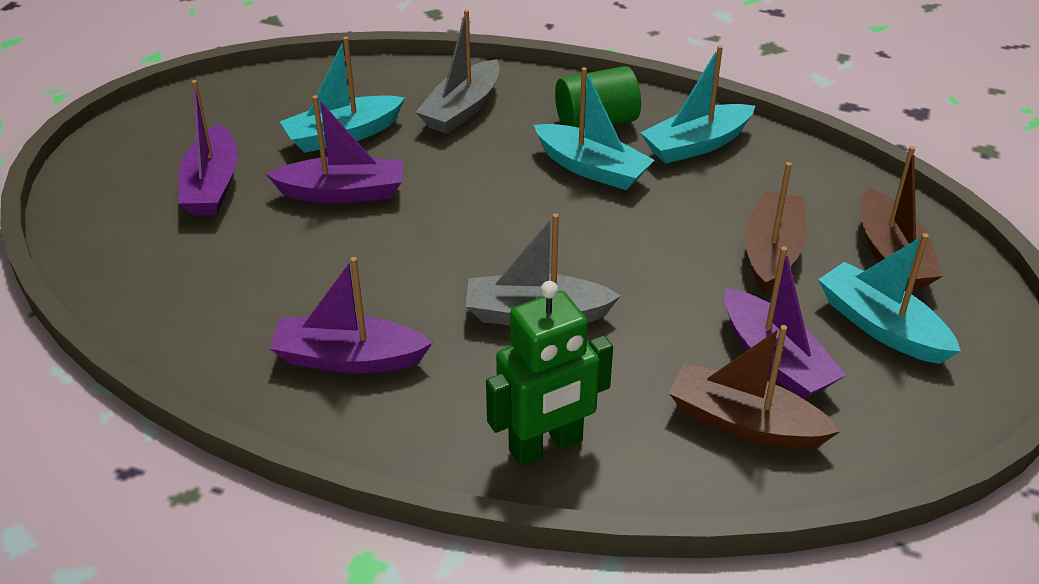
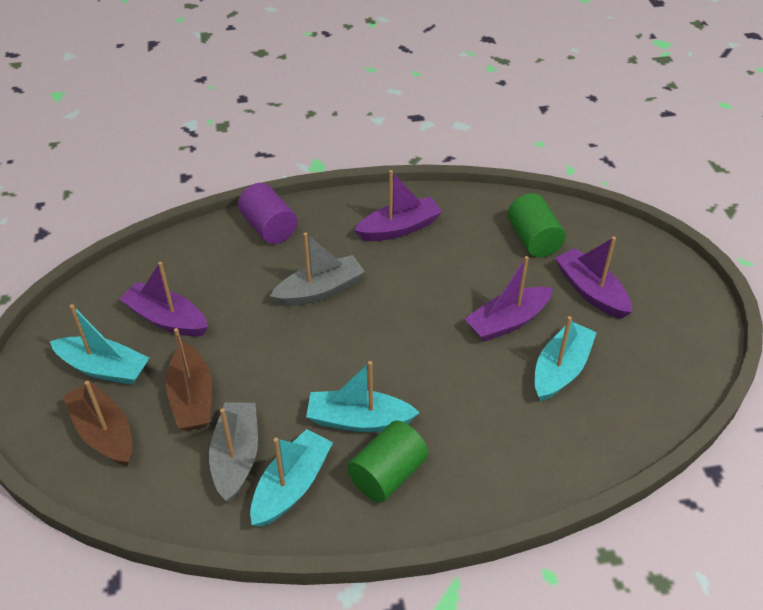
camera: 150 degrees right, 5 degrees up
(193, 266) = (533, 240): none -> green cylinder
(462, 109) = (503, 438): grey boat -> grey boat (236, 457)
(546, 446) = (269, 228): green robot -> purple cylinder
(745, 422) = (172, 277): brown boat -> none

